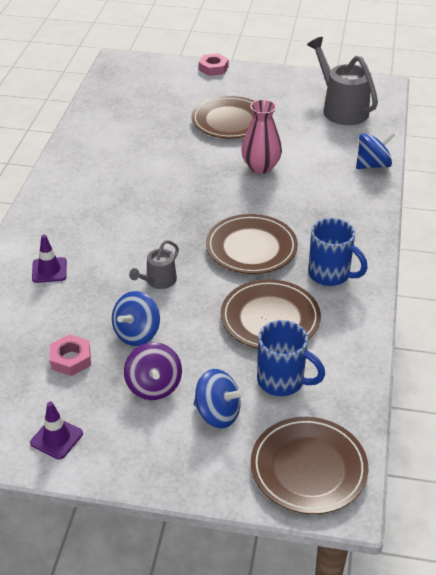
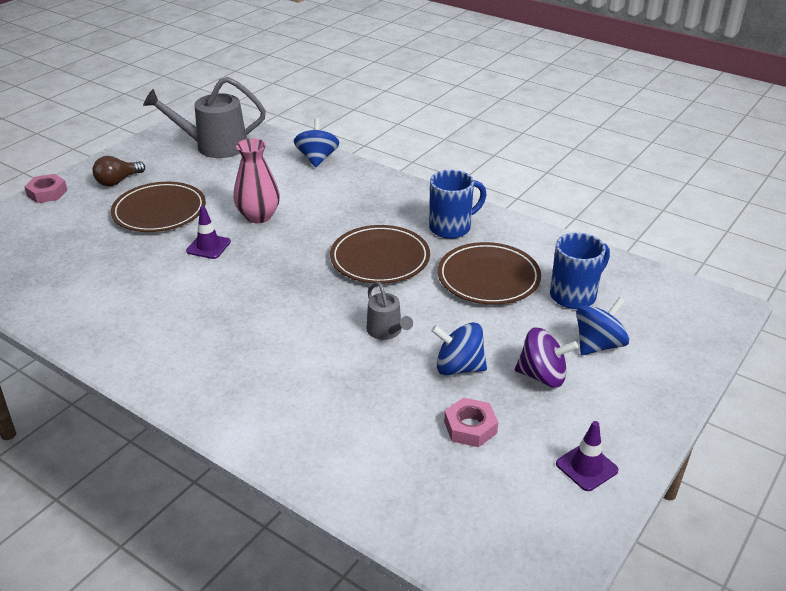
camera: 65 degrees left, 5 degrees down
(49, 270) = (306, 409): purple traffic cone -> purple traffic cone (208, 246)
(137, 333) = (458, 367): blue spinning top -> blue spinning top turned 135 degrees clockwise
(252, 88) = (118, 181): none -> brown light bulb
(308, 468) = (683, 312): brown plate -> none

